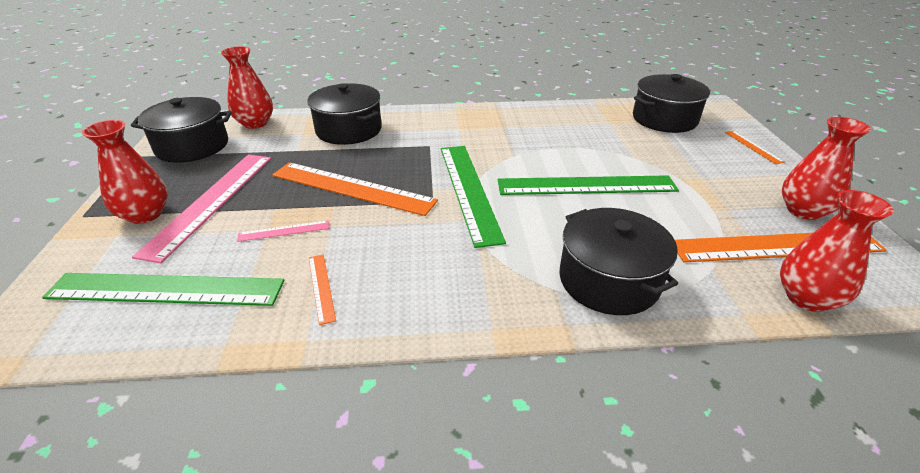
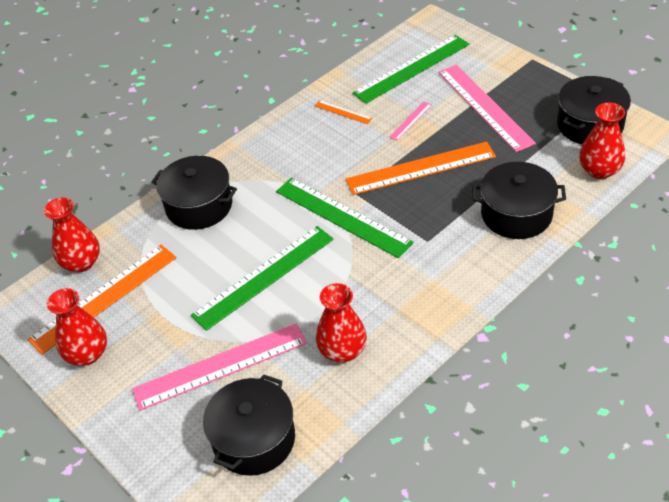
camera: 145 degrees right, 10 degrees up
(145, 214) = (502, 80): red vase -> red vase (342, 351)
(668, 155) = (220, 366): none -> pink ruler
(753, 147) = (144, 439): orange ruler -> none

